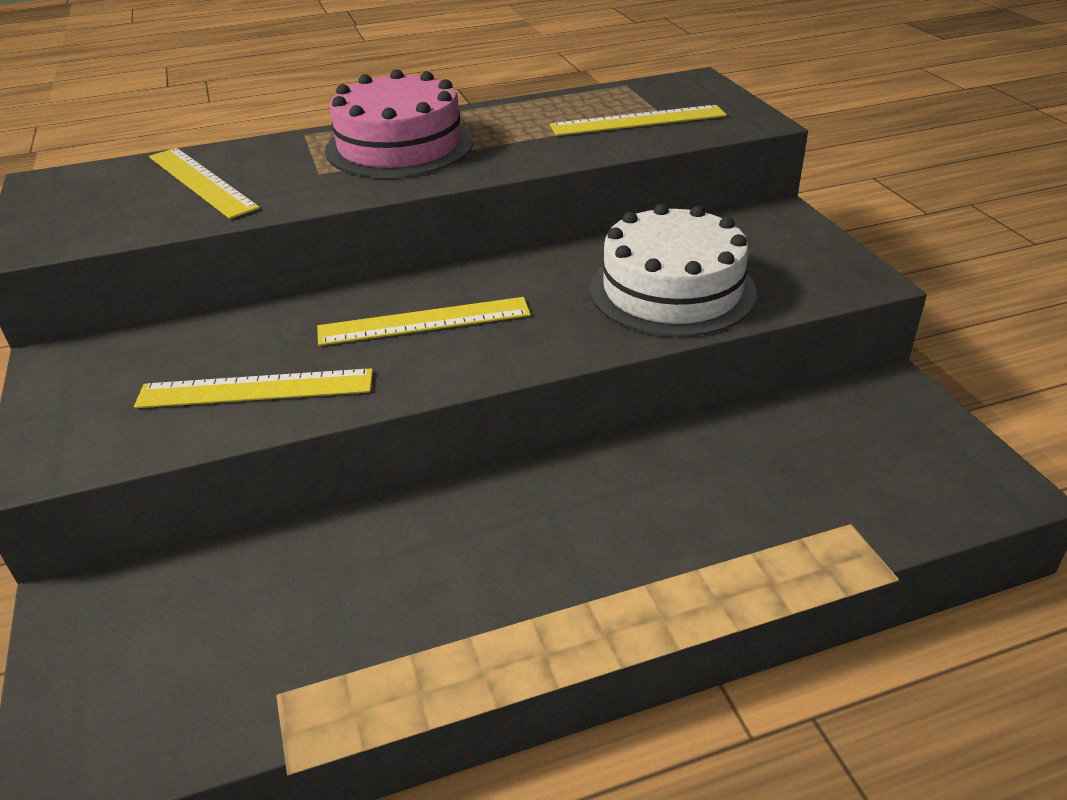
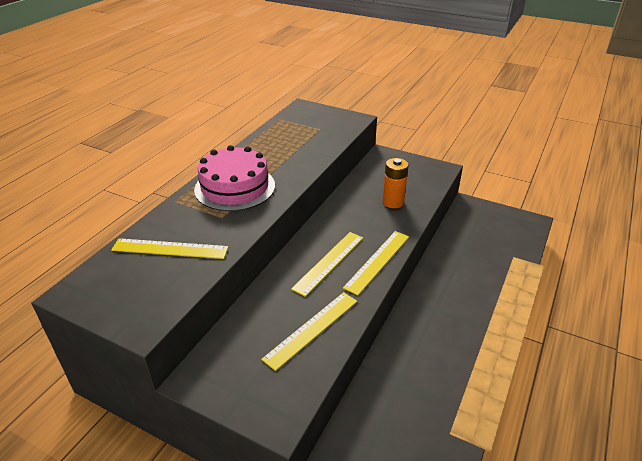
camera: 45 degrees left, 0 degrees up
(638, 121) = (313, 135): yellow ruler -> yellow ruler (377, 261)
(672, 290) = (393, 202): white cake -> orange battery

